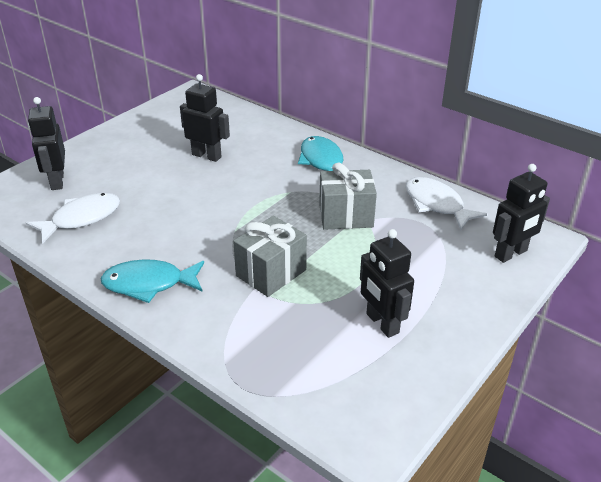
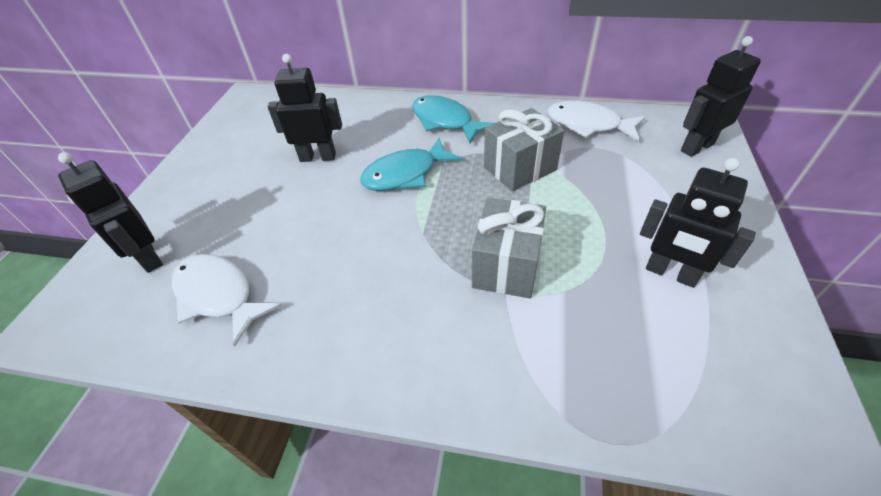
camera: 25 degrees left, 10 degrees up
(81, 218) = (218, 295): white fish -> white fish turned 75 degrees counterclockwise
(149, 284) = (378, 349): turquoise fish -> turquoise fish (405, 174)
(511, 254) = (696, 147): black robot -> black robot turned 150 degrees counterclockwise

